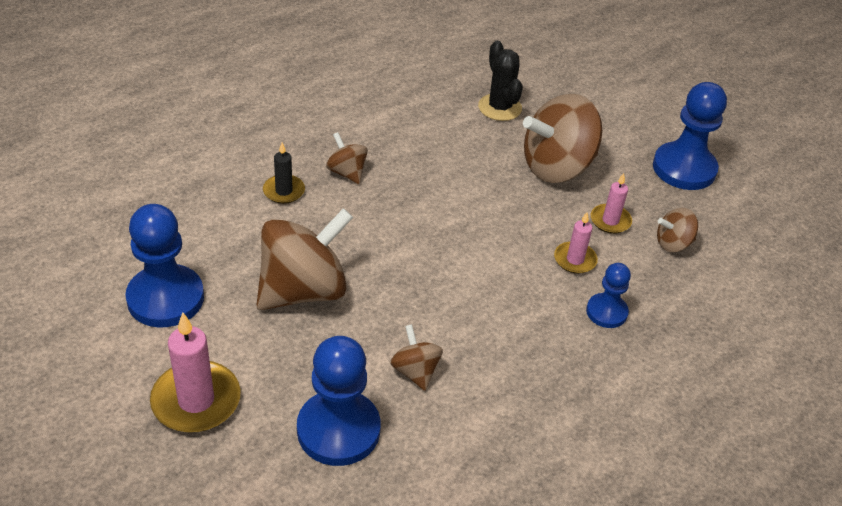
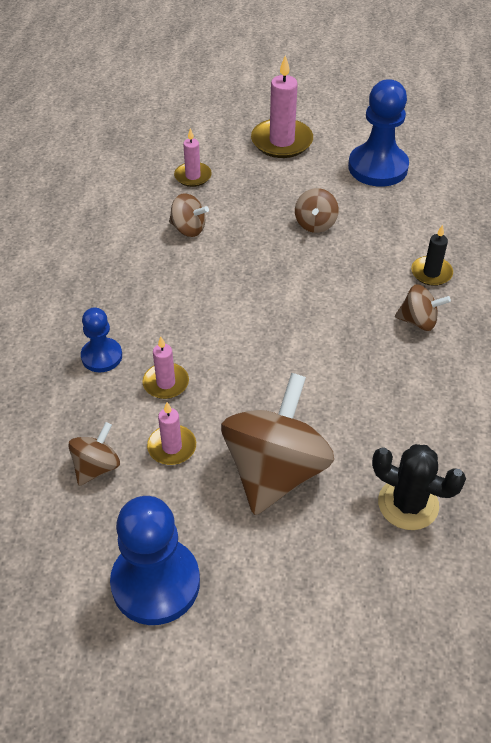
camera: 140 degrees right, 5 degrees up
(303, 290) = (315, 224): brown spinning top -> brown spinning top, size x0.48
(338, 430) = (193, 176): blue pawn -> pink candle

